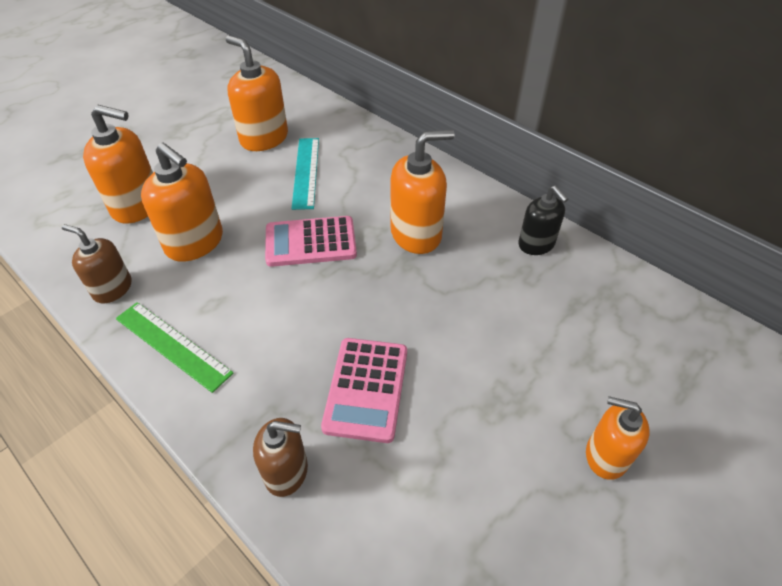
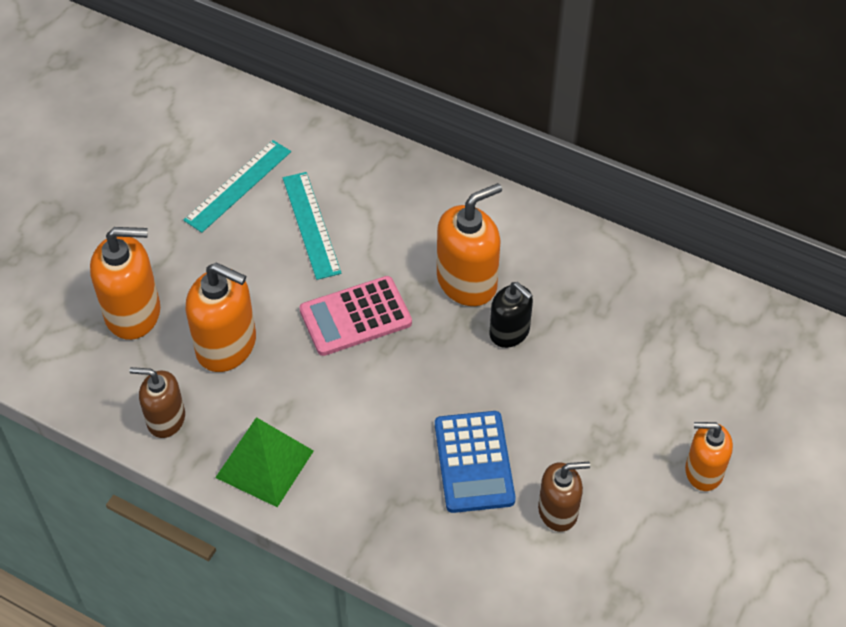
camera: 15 degrees left, 5 degrees up
(172, 345) = (264, 464): green ruler -> green pyramid
(264, 138) = (238, 185): orange soap dispenser -> turquoise ruler
(286, 471) = (430, 552): brown soap dispenser -> brown soap dispenser (558, 511)
(366, 389) = (474, 462): pink calculator -> blue calculator
(536, 244) = (598, 267): black soap dispenser -> black soap dispenser (509, 332)

